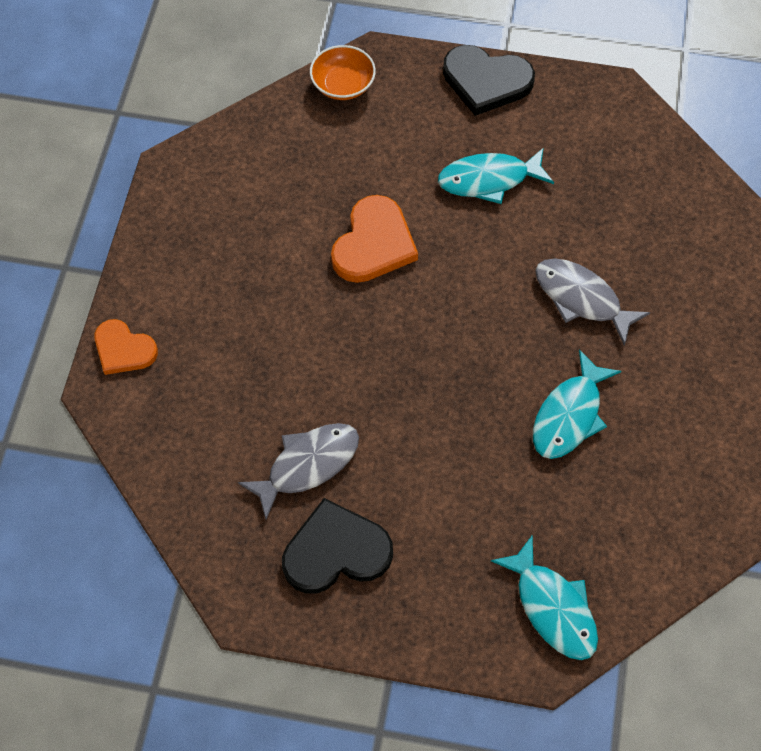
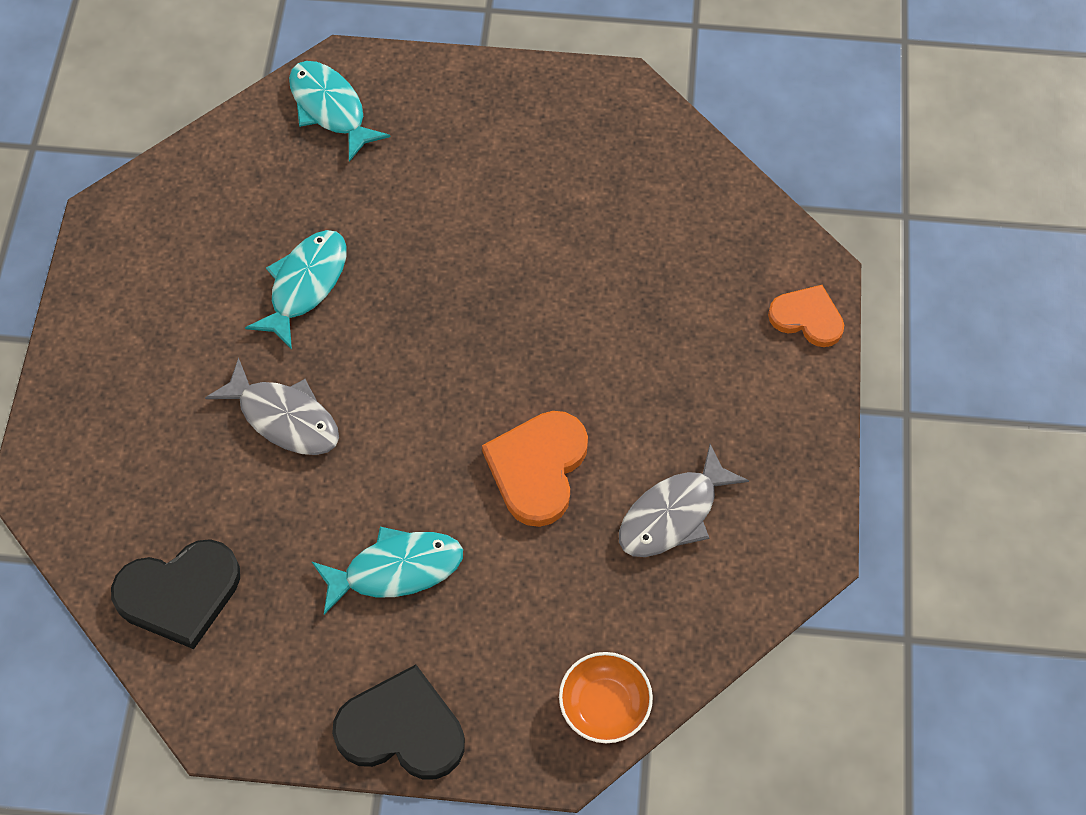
camera: 175 degrees right, 0 degrees up
(308, 465) = (582, 215): grey fish -> grey fish (673, 514)
(336, 551) = (543, 140): black heart -> black heart (179, 593)

